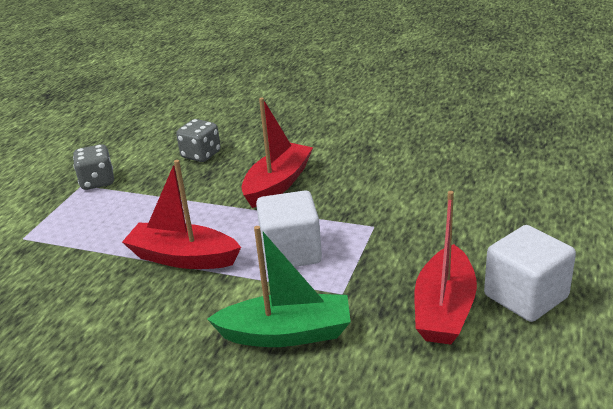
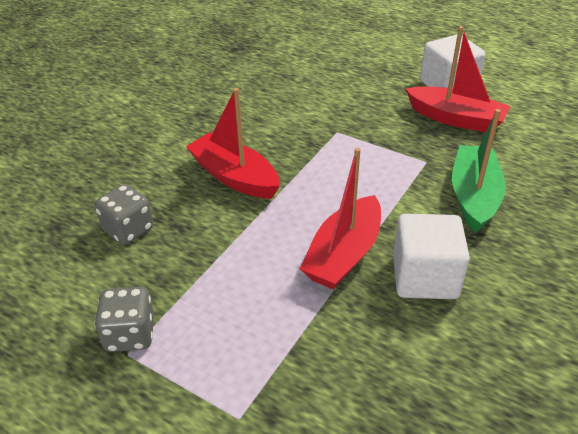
camera: 80 degrees left, 10 degrees up
(291, 252) = (360, 181): white cube -> white cube (425, 277)

